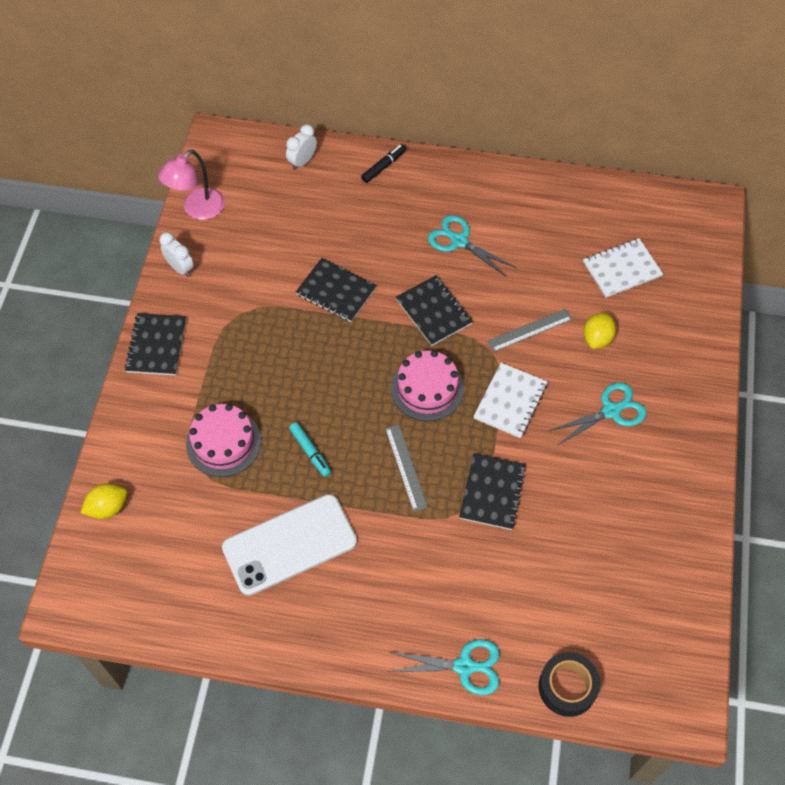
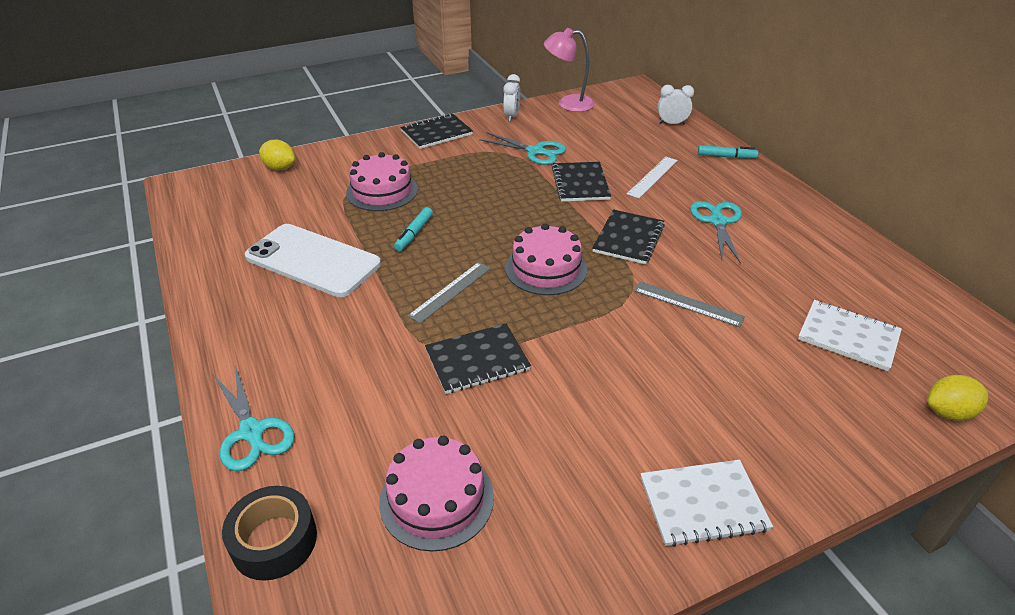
camera: 55 degrees right, 20 degrees down
(369, 236) = (652, 177): none -> white ruler
(383, 166) = (726, 157): black marker -> turquoise marker
(510, 401) = (593, 326): white notebook -> white notebook (703, 504)
(593, 582) = (436, 499): none -> pink cake
(597, 338) = (742, 356): yellow lemon -> yellow lemon (948, 412)
(611, 411) = (672, 409): turquoise scissors -> turquoise scissors (536, 151)

